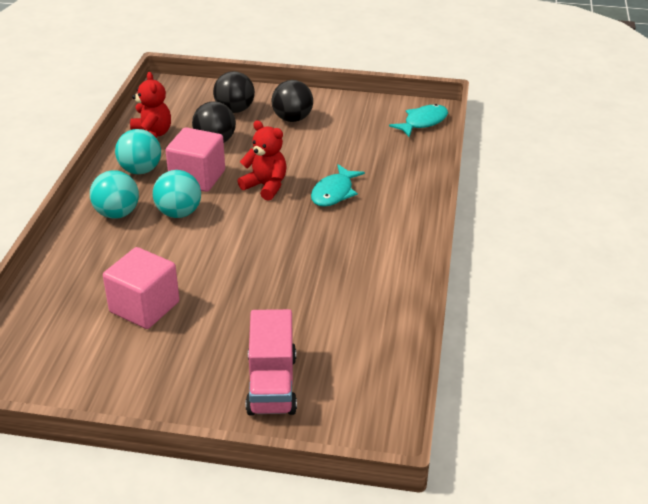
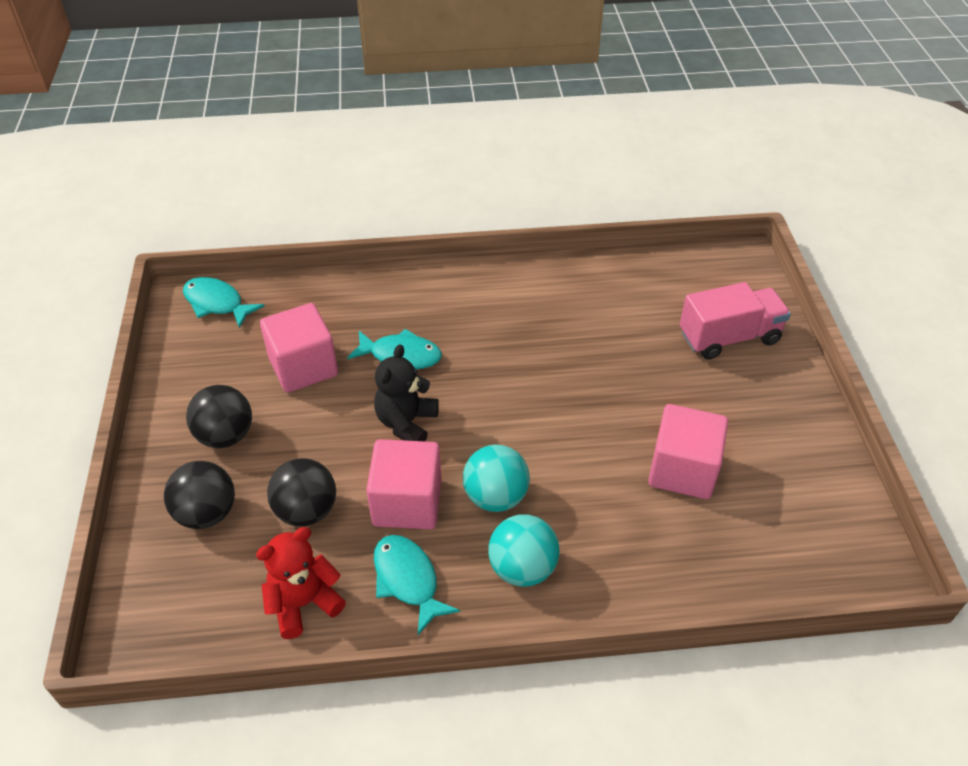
camera: 105 degrees left, 10 degrees up
(140, 170) = (408, 580): turquoise ball -> turquoise fish
(265, 186) = (406, 423): red teddy bear -> black teddy bear
(341, 151) = (303, 367): none -> pink cube

